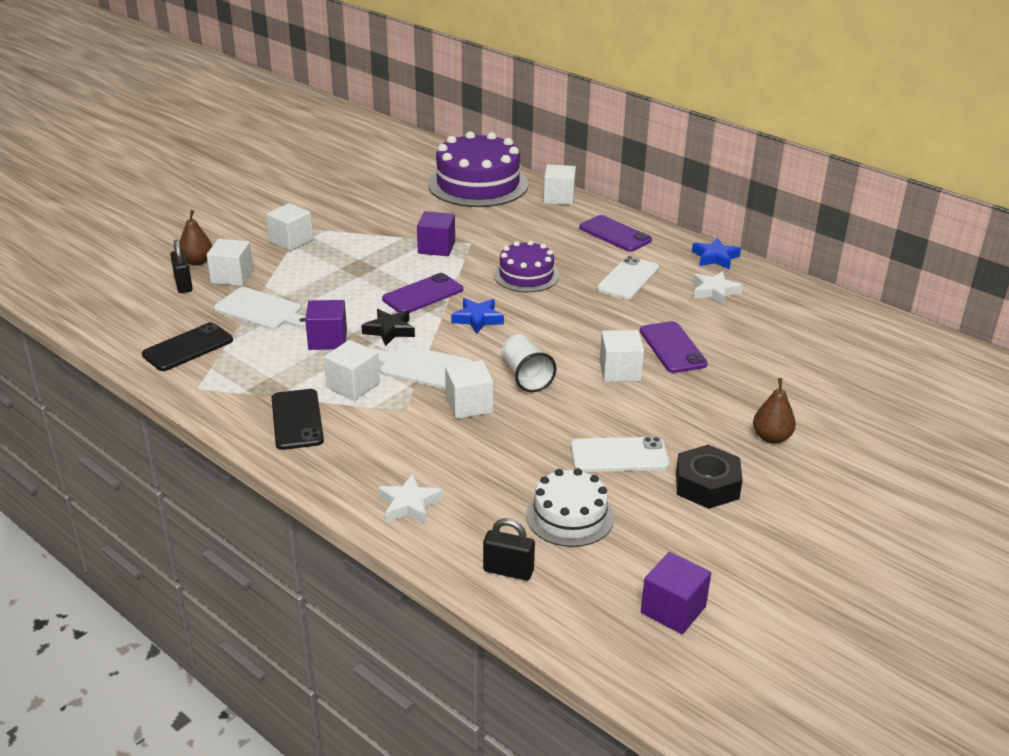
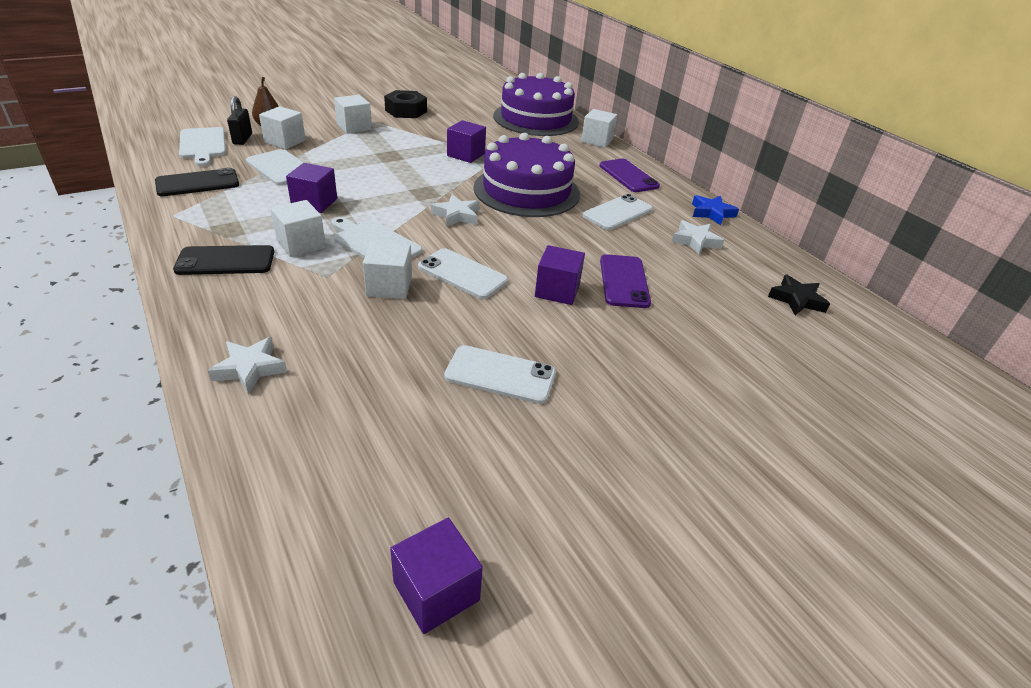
camera: 15 degrees right, 5 degrees up
(147, 302) = (202, 145): none -> white cutting board
(297, 420) = (225, 261): black phone -> black phone turned 75 degrees clockwise
(389, 330) = (373, 207): black star -> black star (797, 300)
(423, 294) = (425, 186): purple phone -> none
(477, 319) = (457, 215): blue star -> white star
(508, 570) = (286, 474): black padlock -> none
(526, 275) = (526, 191): purple cake -> purple cake, size x1.75
(526, 377) = (462, 274): white cup -> white phone
(570, 516) = (400, 428): white cake -> none
(620, 371) = (557, 291): white cube -> purple cube
(707, 485) = (576, 435): black nut -> black nut (406, 111)
(771, 438) = (680, 400): brown pear -> none

